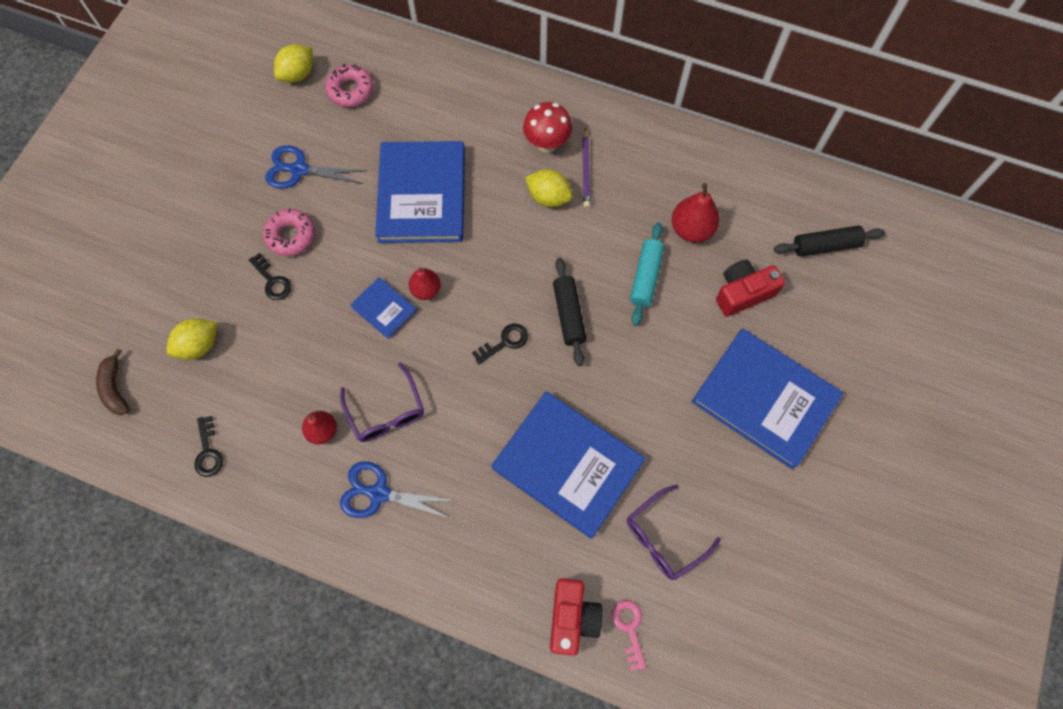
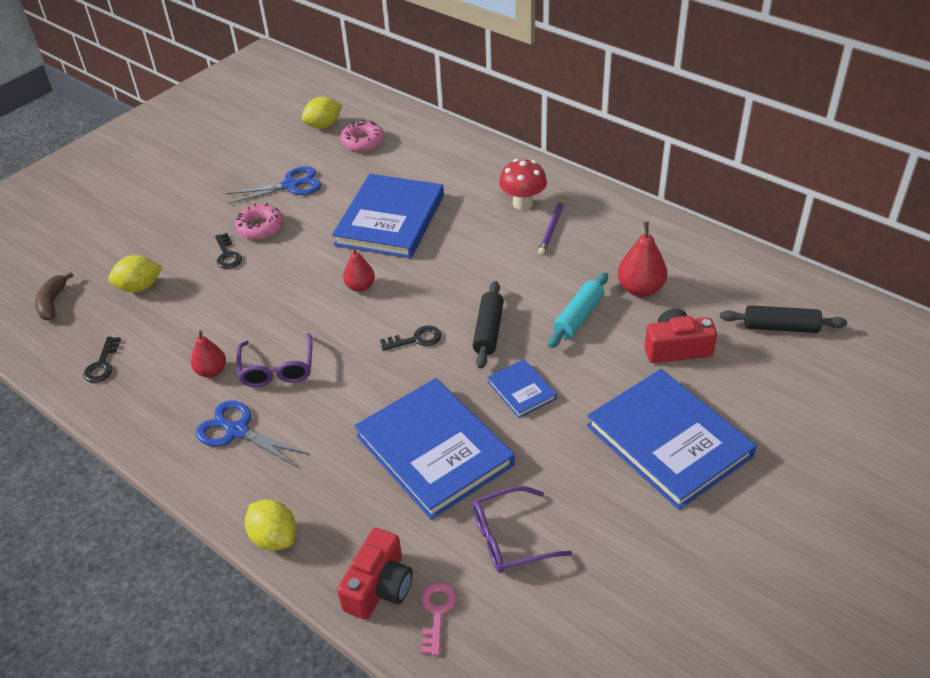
camera: 20 degrees right, 25 degrees down
(299, 170) = (291, 185): blue scissors -> blue scissors turned 135 degrees clockwise
(384, 309) = (315, 293): blue book -> blue book (521, 390)
(548, 197) = (507, 241): yellow lemon -> yellow lemon (274, 538)

